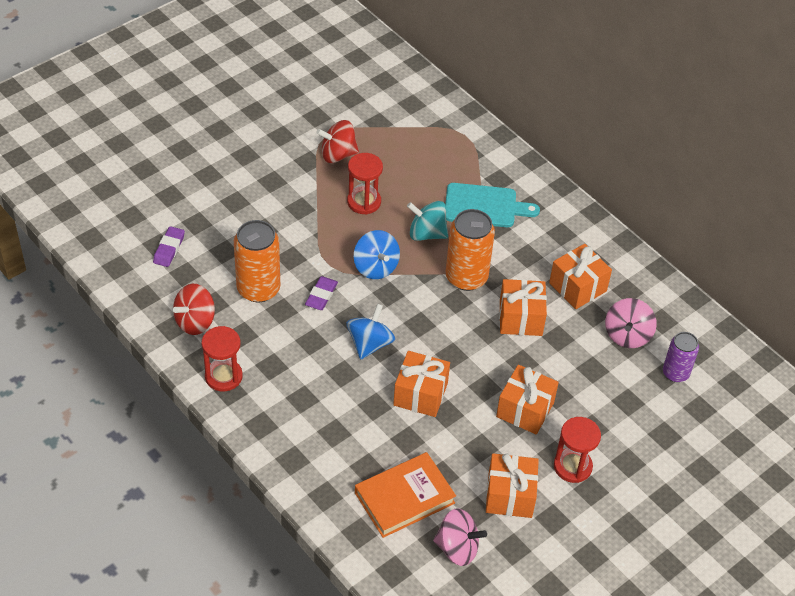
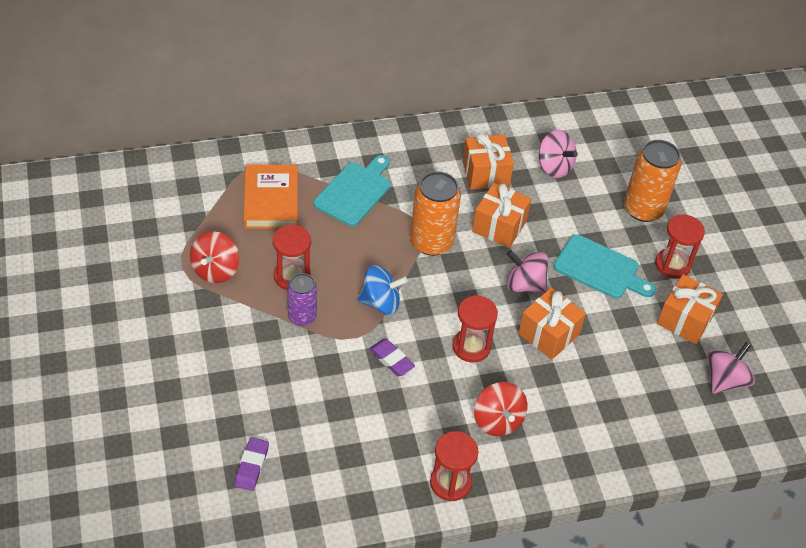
camera: 65 degrees left, 0 degrees up
(169, 249) = (252, 466): purple eraser -> purple eraser turned 60 degrees clockwise
(195, 321) = (366, 480): red spinning top -> red spinning top (497, 420)
(258, 289) = (353, 408): orange can -> orange can (643, 209)
(369, 344) = (471, 347): blue spinning top -> red hourglass
(404, 498) = (657, 395): orange book -> orange book (271, 200)
(427, 233) = (362, 247): turquoise spinning top -> none
(465, 359) = (524, 285): none -> pink spinning top
(525, 409) = (600, 269): orange gift -> turquoise cutting board
(675, 373) = (608, 157): purple can -> purple can (302, 316)

